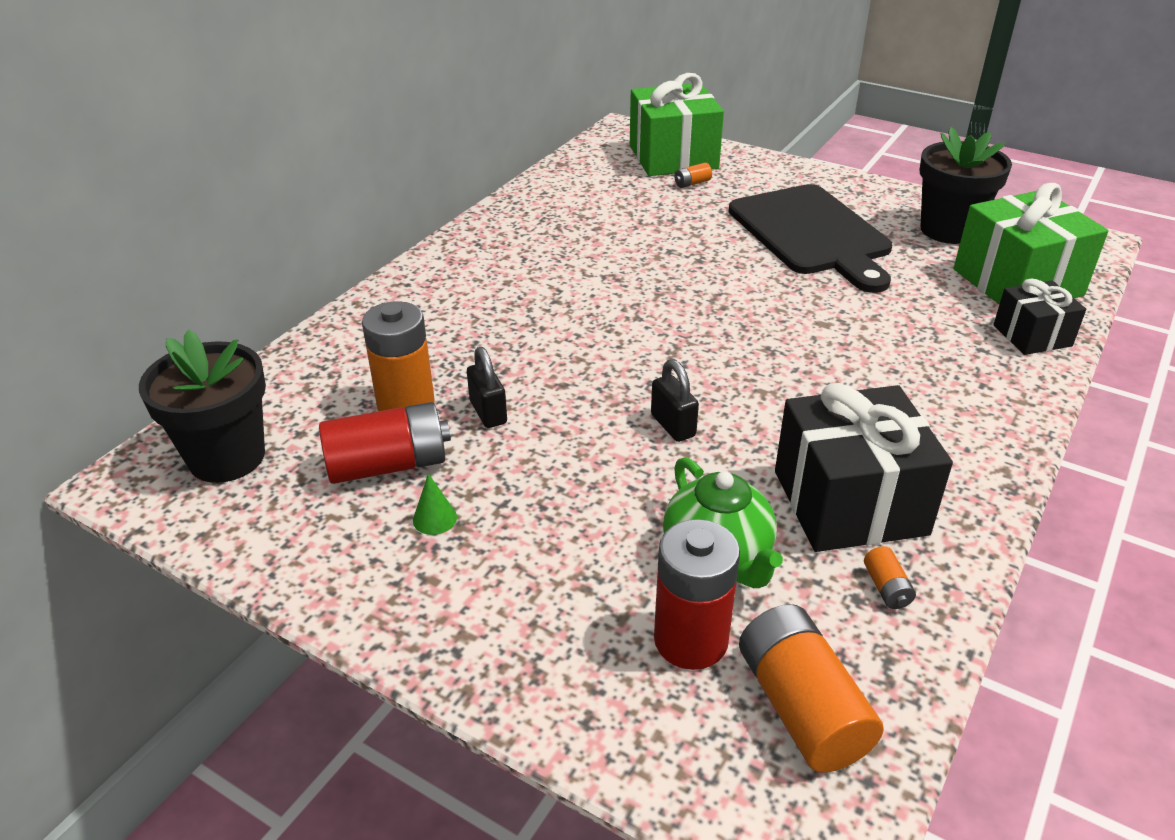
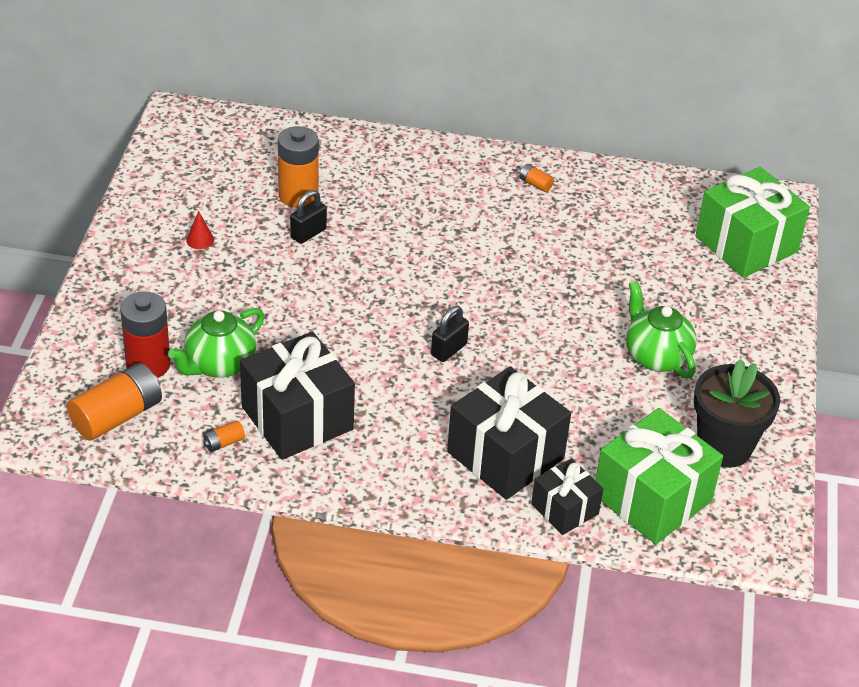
camera: 65 degrees right, 5 degrees up
(227, 457) = (213, 142): black flower pot -> none
(388, 465) = (237, 207): red battery -> none
(435, 518) = (200, 240): green cone -> red cone
(673, 425) = (337, 321): black padlock -> black padlock (448, 350)
(692, 183) = (701, 266): orange battery -> orange battery (535, 184)
(812, 234) = (656, 356): black cutting board -> green teapot
(944, 354) = (505, 455): none -> black gift

